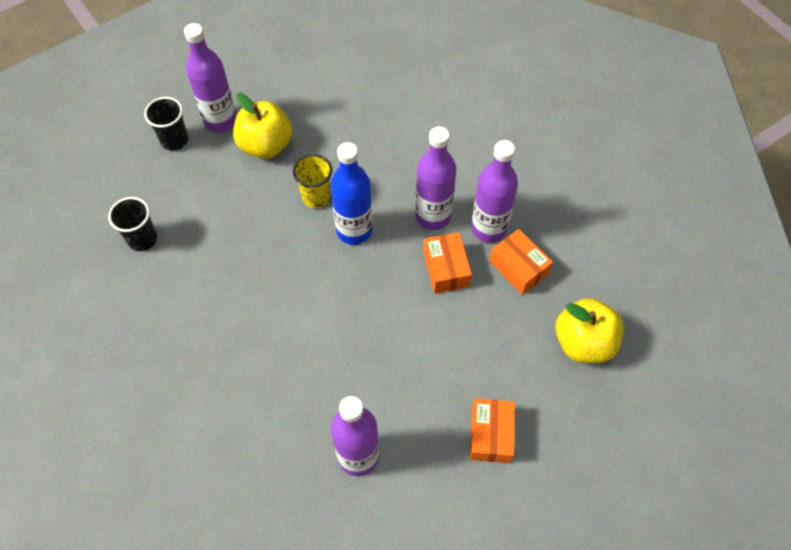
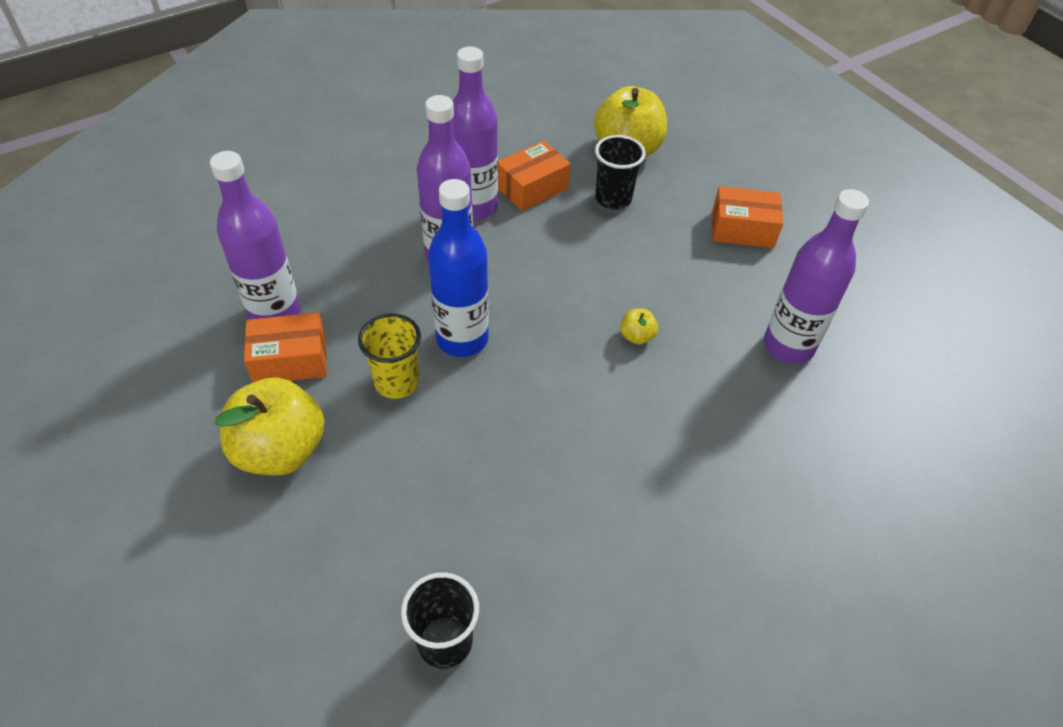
camera: 90 degrees left, 10 degrees down
(174, 140) = (229, 600): black cup -> black cup (613, 199)
(220, 120) = (206, 522): purple bottle -> purple bottle (275, 313)
(362, 343) = (636, 336): none -> yellow apple
(446, 269) = (530, 250): orange box -> orange box (290, 360)

